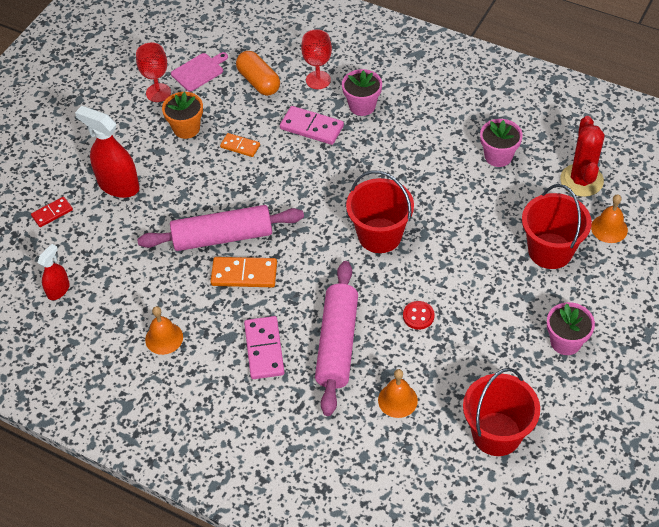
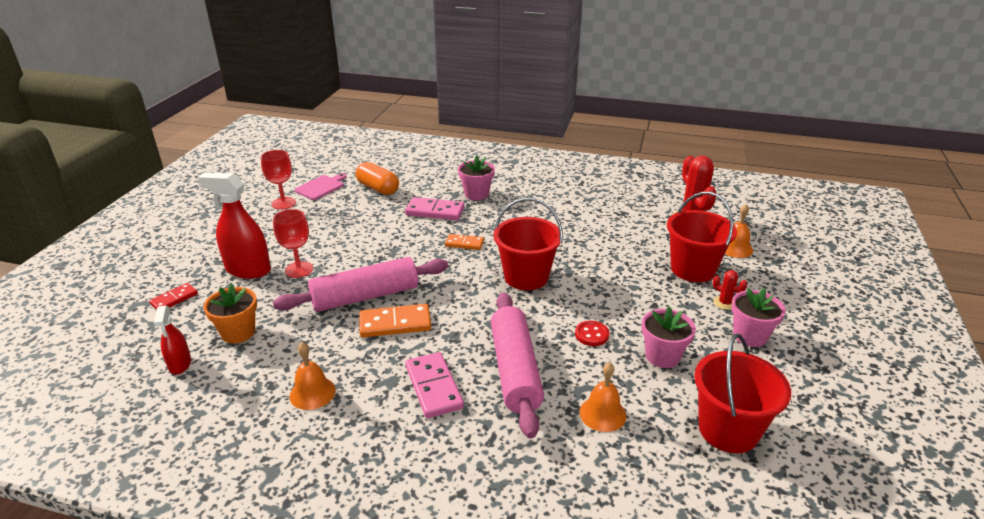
camera: 15 degrees left, 20 degrees down
(58, 290) = (180, 364): red spray bottle -> red spray bottle turned 150 degrees clockwise
(186, 128) = (314, 223): orange flower pot -> orange flower pot (238, 332)
(240, 146) = (369, 230): orange domino -> orange domino (464, 243)
(318, 80) = (432, 183): red goblet -> red goblet (299, 269)
(498, 156) = (611, 213): pink flower pot -> pink flower pot (662, 356)
(561, 299) = (724, 303): none -> red cactus

